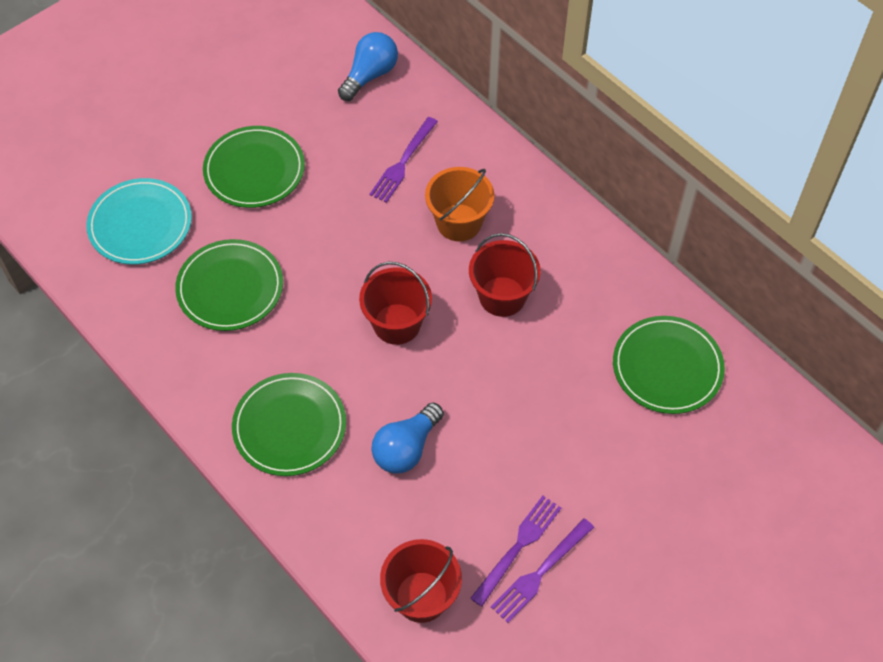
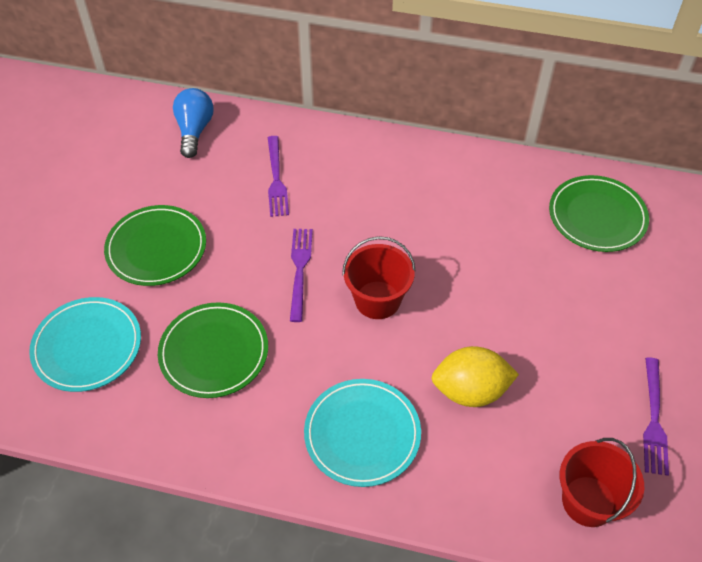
camera: 35 degrees left, 5 degrees down
(289, 426) = (362, 434): green plate -> turquoise plate
(406, 448) = (470, 391): blue light bulb -> yellow lemon
(459, 222) = (358, 199): orange bucket -> none
(502, 296) = (438, 234): red bucket -> none
(518, 546) = (620, 410): purple fork -> purple fork (300, 269)

